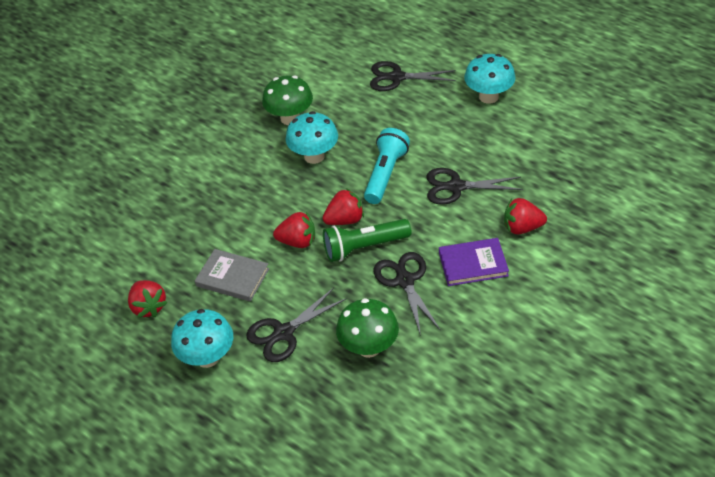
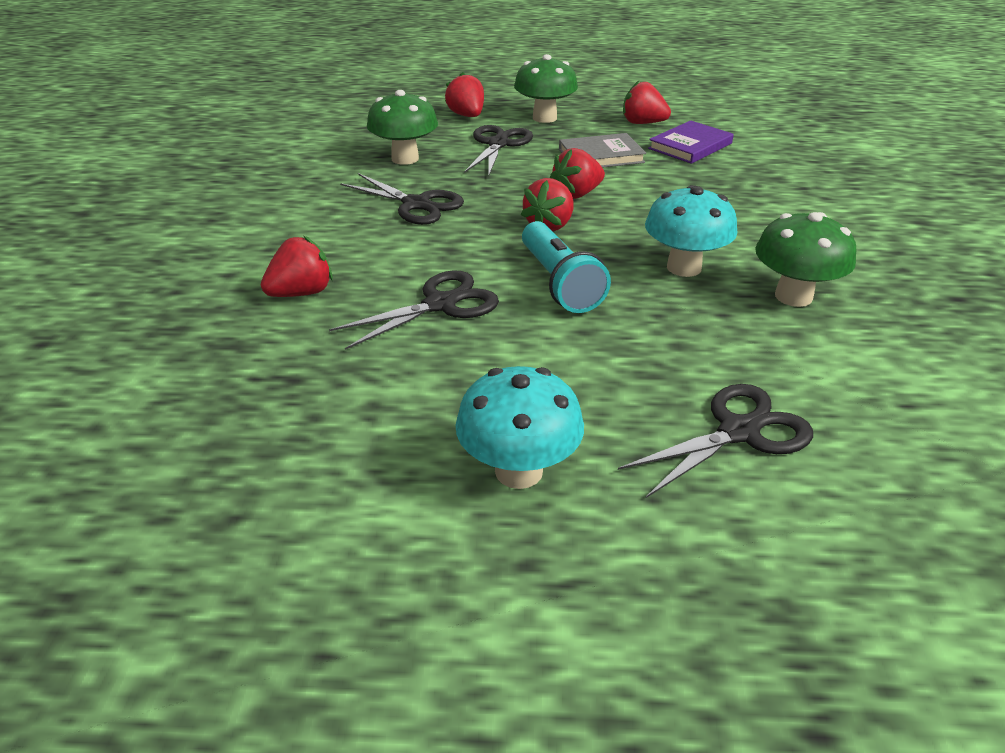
camera: 140 degrees right, 10 degrees down
(207, 357) = (544, 118): turquoise mushroom -> green mushroom
(262, 398) = (467, 116): none -> red strawberry
(364, 247) = (495, 213): green flashlight -> none
(473, 264) = (345, 240): purple book -> purple book (690, 146)

